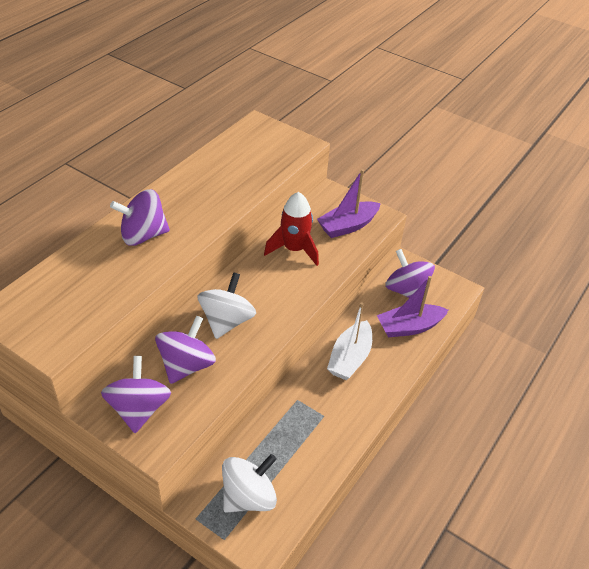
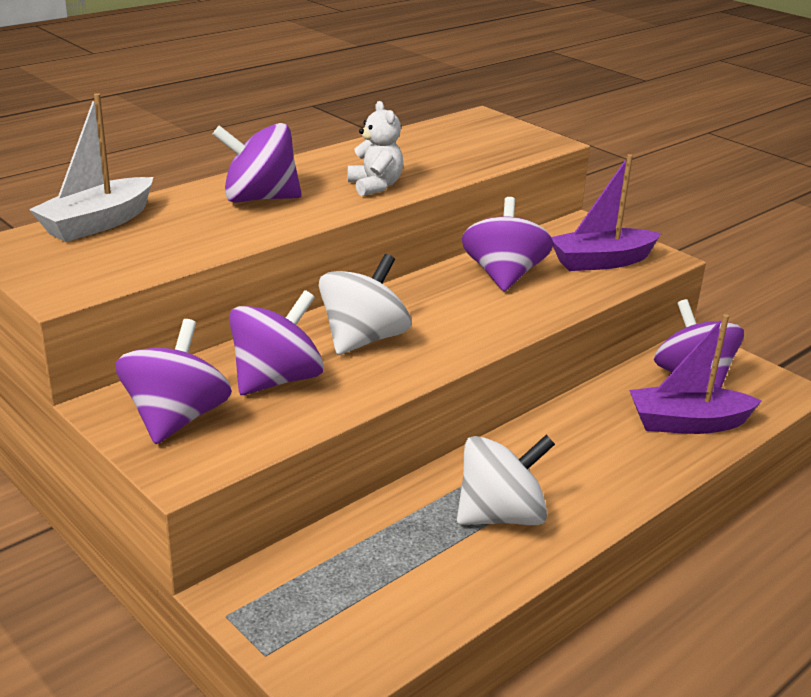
camera: 15 degrees right, 15 degrees down
(211, 210) = (375, 186): none -> white teddy bear
(249, 497) = (331, 602): white spinning top -> white spinning top (501, 515)
(294, 249) = (503, 276): red rocket -> purple spinning top
(350, 358) = (570, 447): white boat -> white boat (97, 223)

